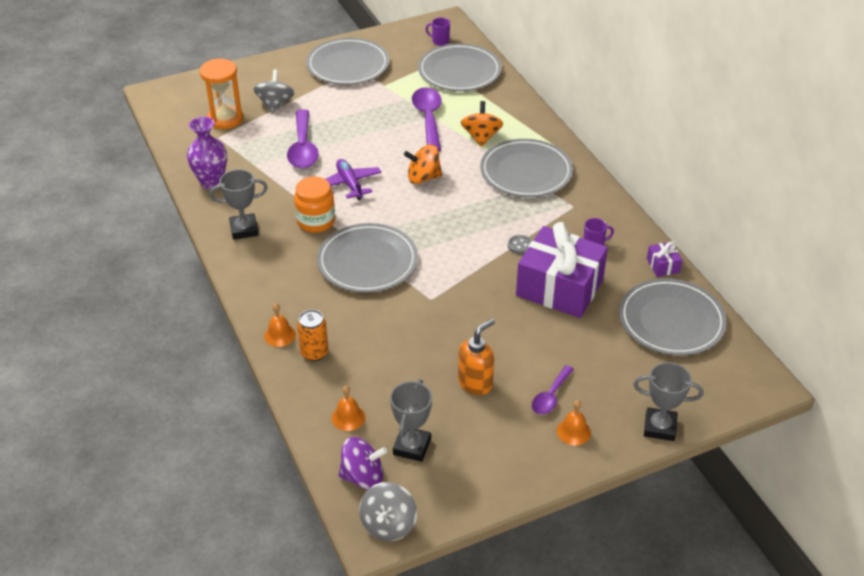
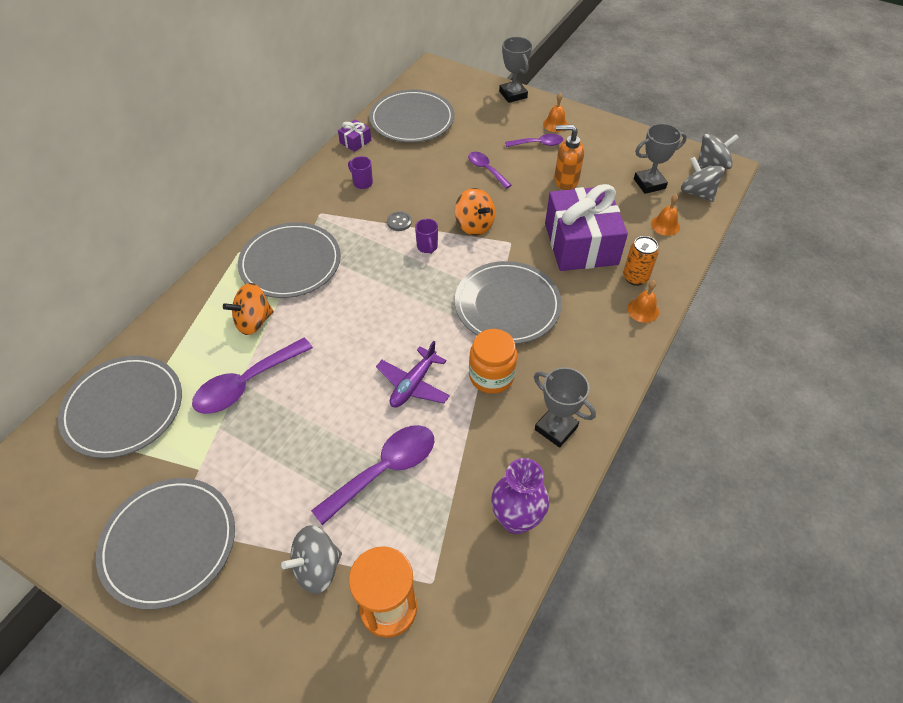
camera: 125 degrees left, 10 degrees up
(363, 477) = (697, 193): purple spinning top -> grey spinning top
(423, 178) = (357, 331): orange spinning top -> orange spinning top (474, 225)
(440, 41) = (53, 469): purple mug -> purple mug (427, 247)
(542, 334) = (486, 169): none -> purple spoon
(559, 287) = (429, 181): purple gift -> purple gift (580, 244)

